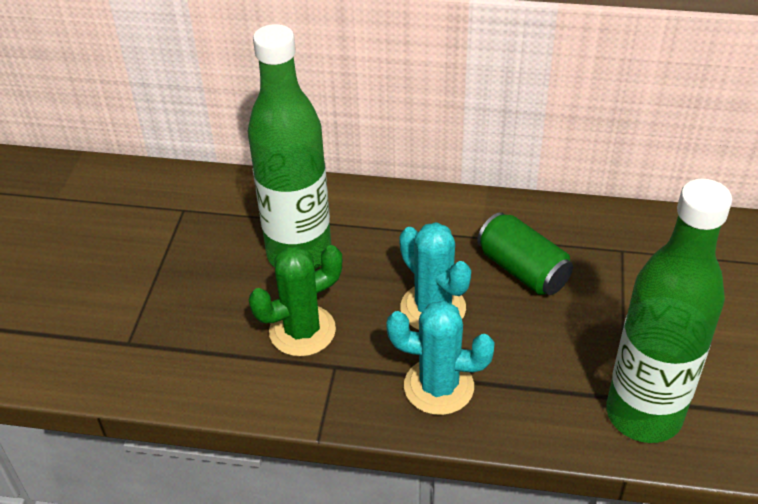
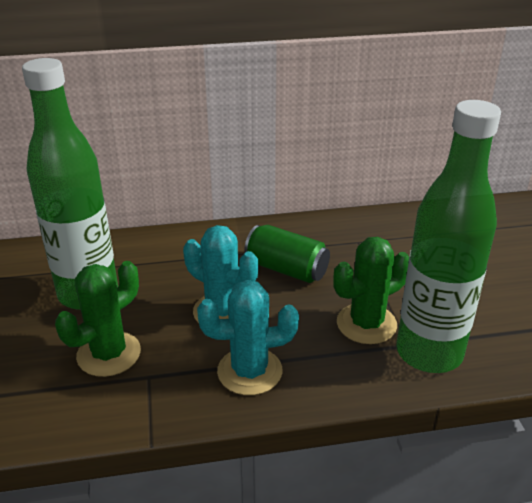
camera: 20 degrees left, 10 degrees down
(587, 361) = (366, 324): none -> green cactus

